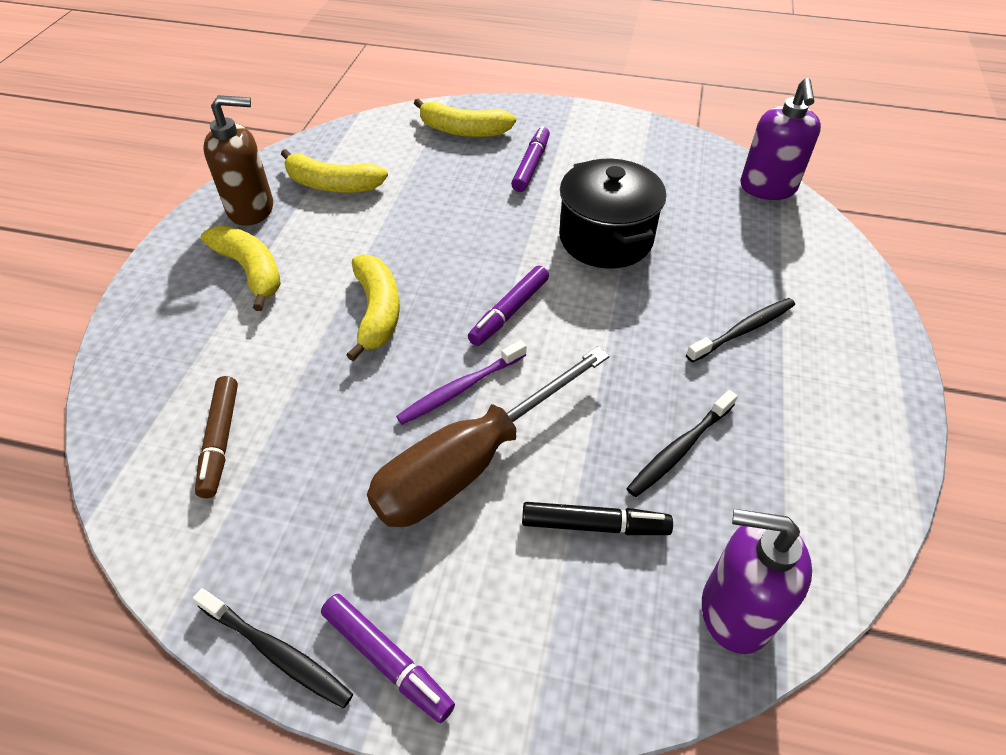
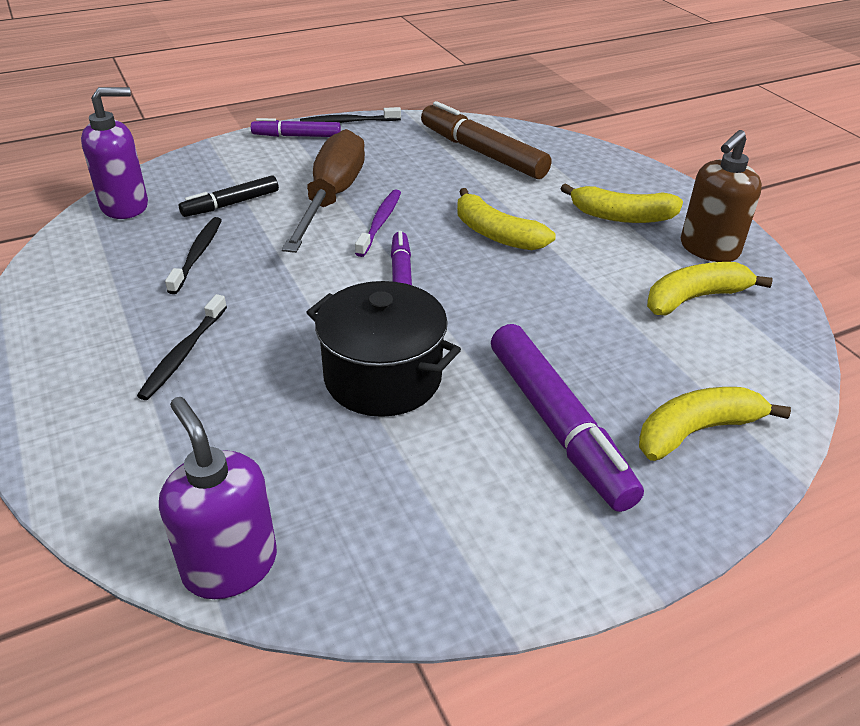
camera: 140 degrees right, 10 degrees down
(220, 441) = (482, 153): brown marker -> brown marker, size x1.73
(531, 165) = (557, 425): purple marker -> purple marker, size x1.73

